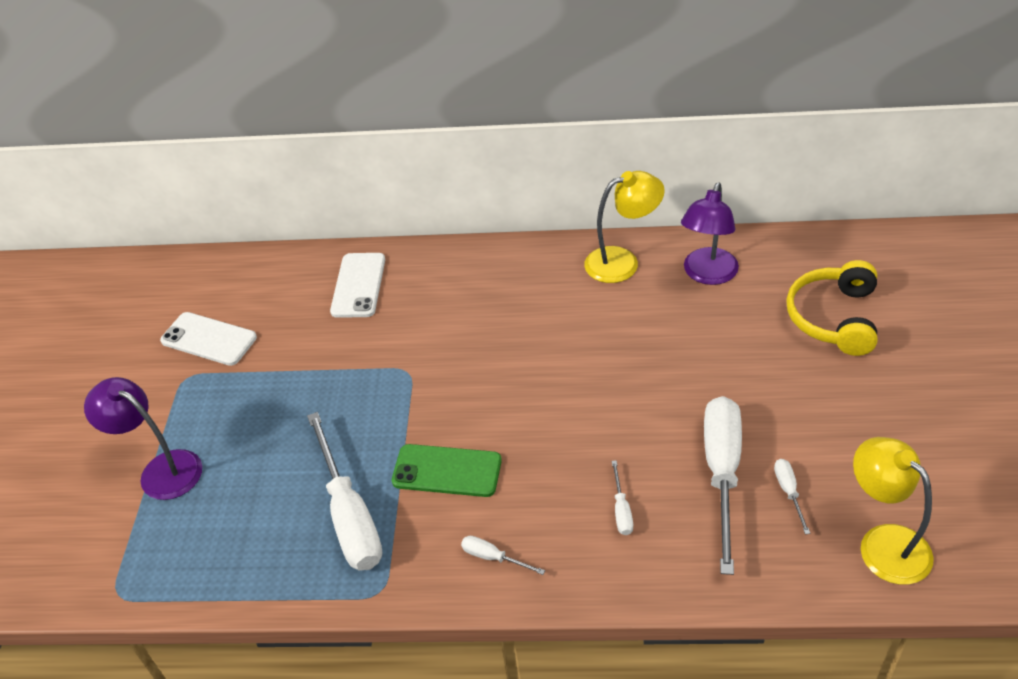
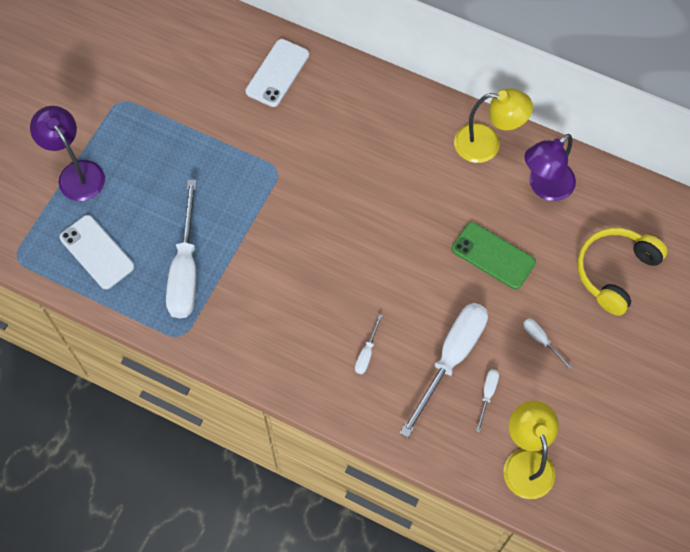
camera: 20 degrees right, 20 degrees up
(209, 339) = (149, 73): white phone -> white phone (97, 252)
(447, 471) = (265, 266): green phone -> green phone (493, 256)
(493, 557) = (264, 347): white screwdriver -> white screwdriver (541, 340)

